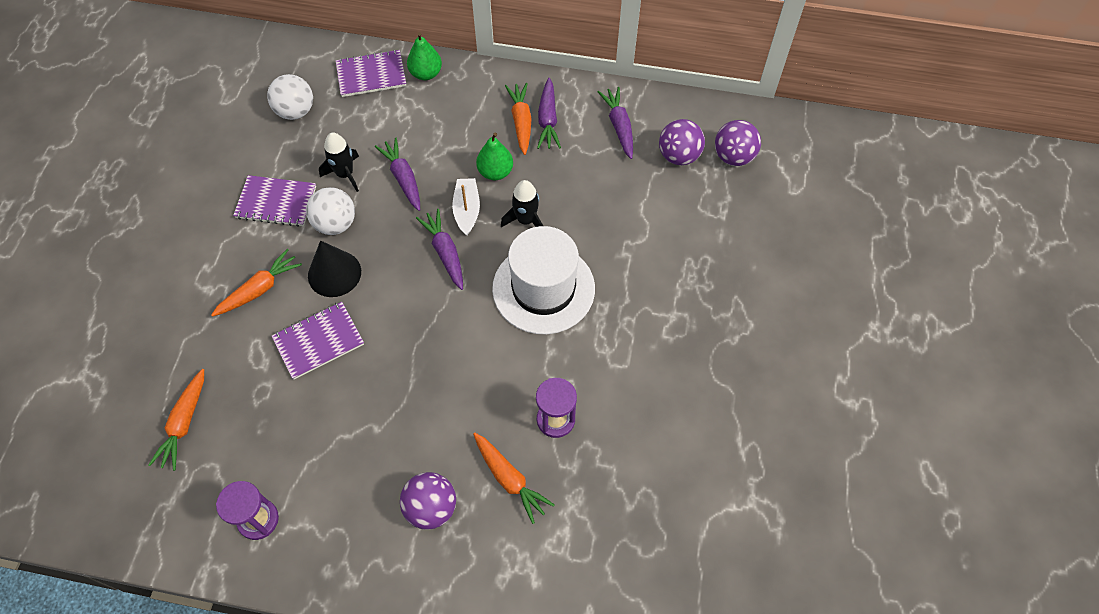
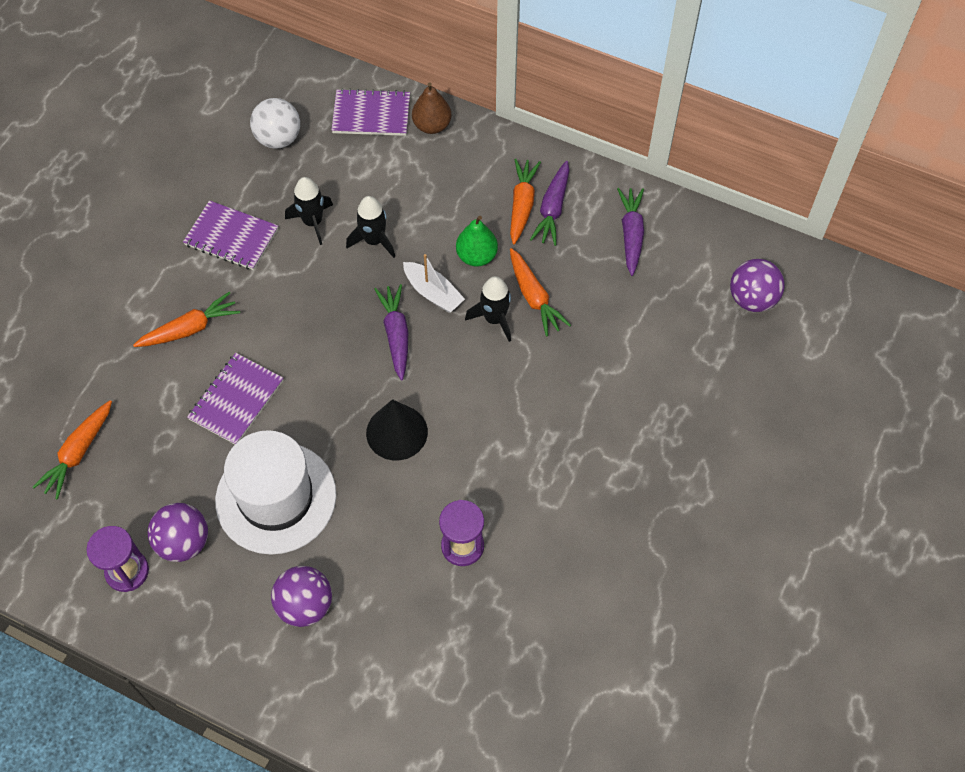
camera: 15 degrees right, 0 degrees up
(318, 341) = (236, 400): purple notebook -> purple notebook turned 45 degrees counterclockwise
(334, 273) = (272, 330): black cone -> black cone (396, 432)
(335, 224) = (288, 275): white ball -> none
(403, 178) = (374, 240): purple carrot -> black rocket
(426, 73) = (432, 126): green pear -> brown pear
(467, 210) = (433, 293): white boat -> white boat turned 120 degrees clockwise
(510, 479) = (395, 597): orange carrot -> orange carrot (534, 297)
(543, 288) = (491, 400): white hat -> white hat (276, 497)
(678, 156) = (689, 284): purple ball -> purple ball (184, 542)

